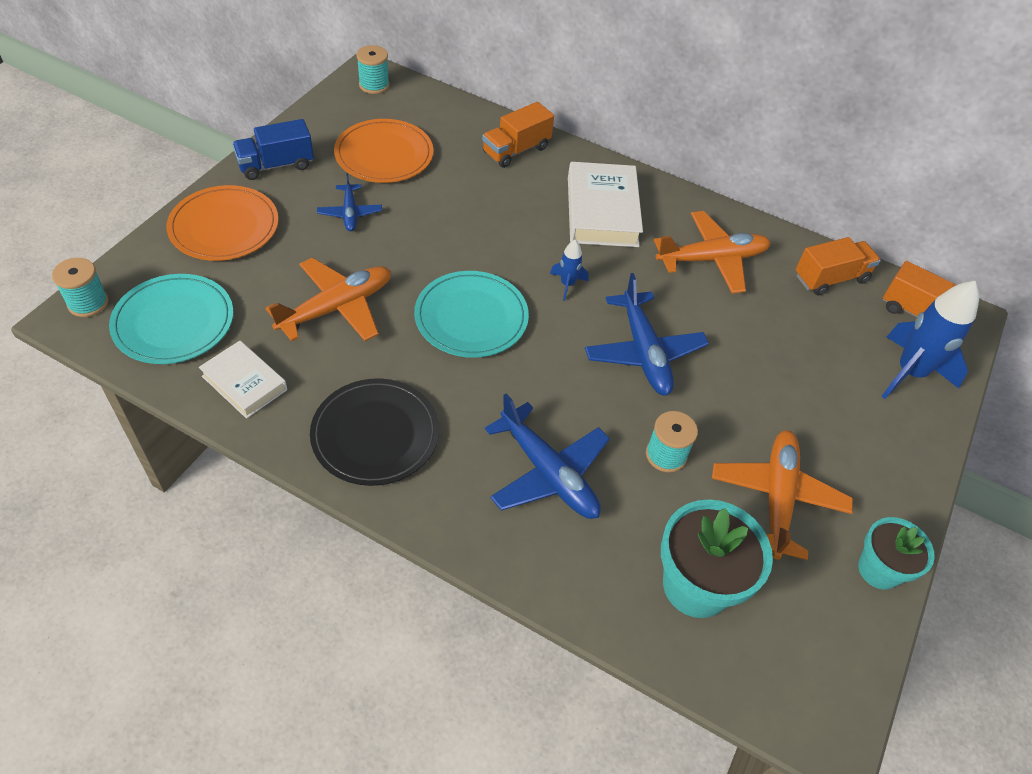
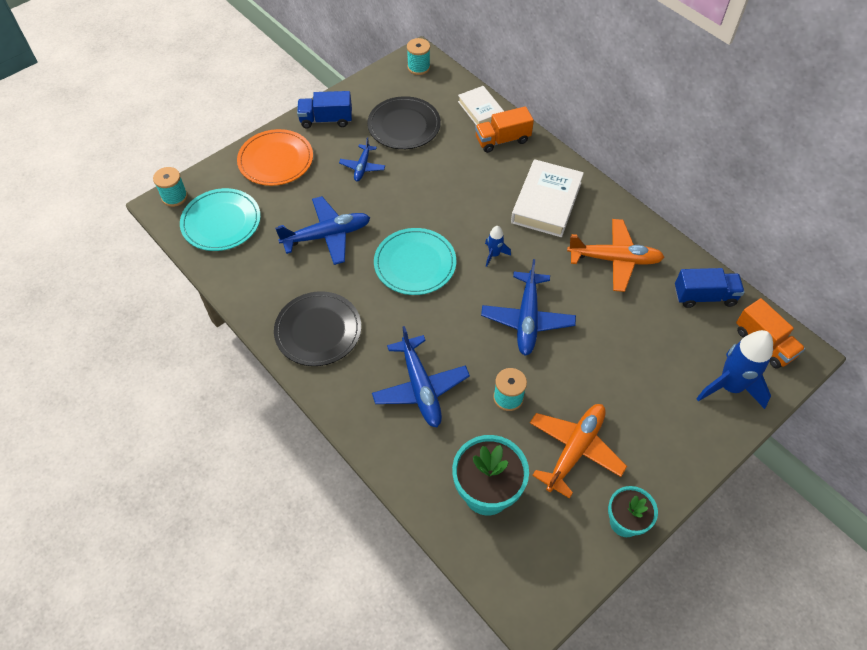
camera: 25 degrees right, 5 degrees up
(244, 383) = (250, 274): white book -> white book (480, 110)
(337, 307) = (327, 235): orange plane -> blue plane
(384, 154) = (404, 125): orange plate -> black plate
(830, 278) = (704, 296): orange truck -> blue truck

